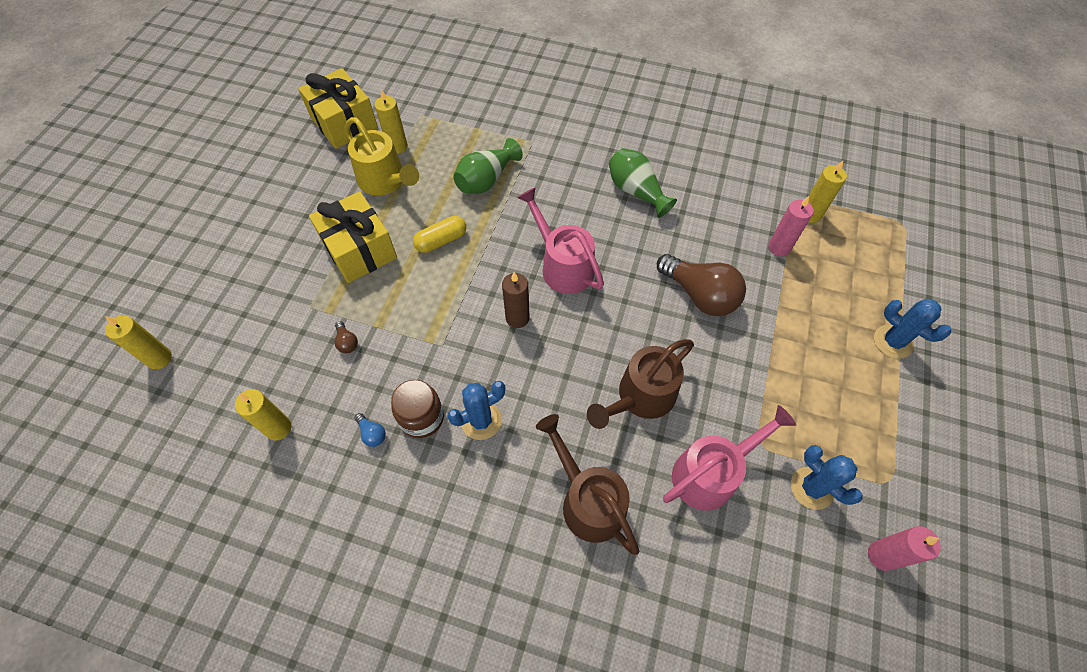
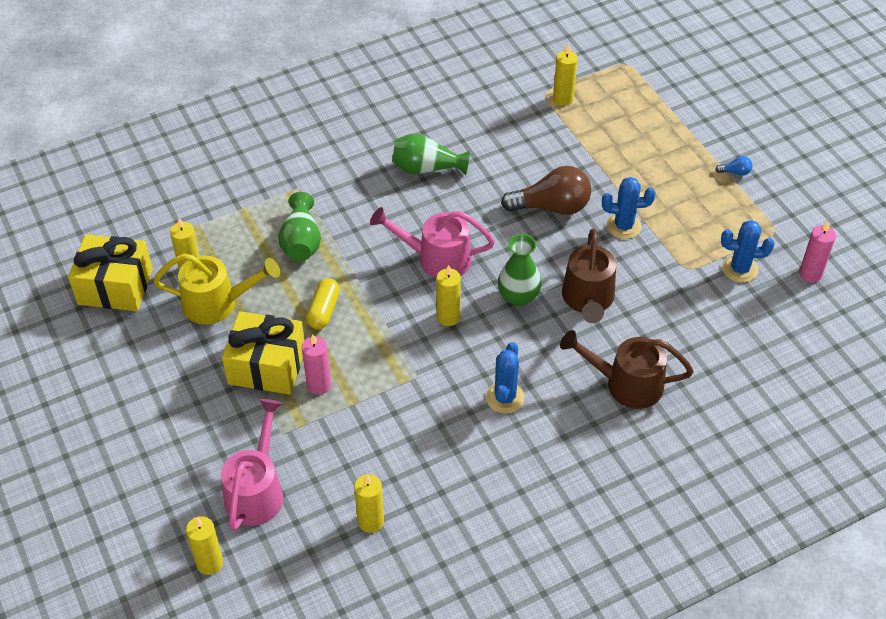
camera: 45 degrees left, 10 degrees down
(347, 342) = (345, 431): brown light bulb -> none
(372, 434) = (442, 467): blue light bulb -> blue light bulb (735, 172)
(422, 418) = (463, 429): brown jar -> none
(517, 318) = (448, 317): brown candle -> yellow candle
(588, 347) = (518, 297): none -> green vase
(711, 473) = (678, 307): pink watering can -> pink watering can (257, 490)
(779, 247) = (567, 137): pink candle -> pink candle (319, 385)
(892, 342) = (696, 147): blue cactus -> blue cactus (623, 226)

